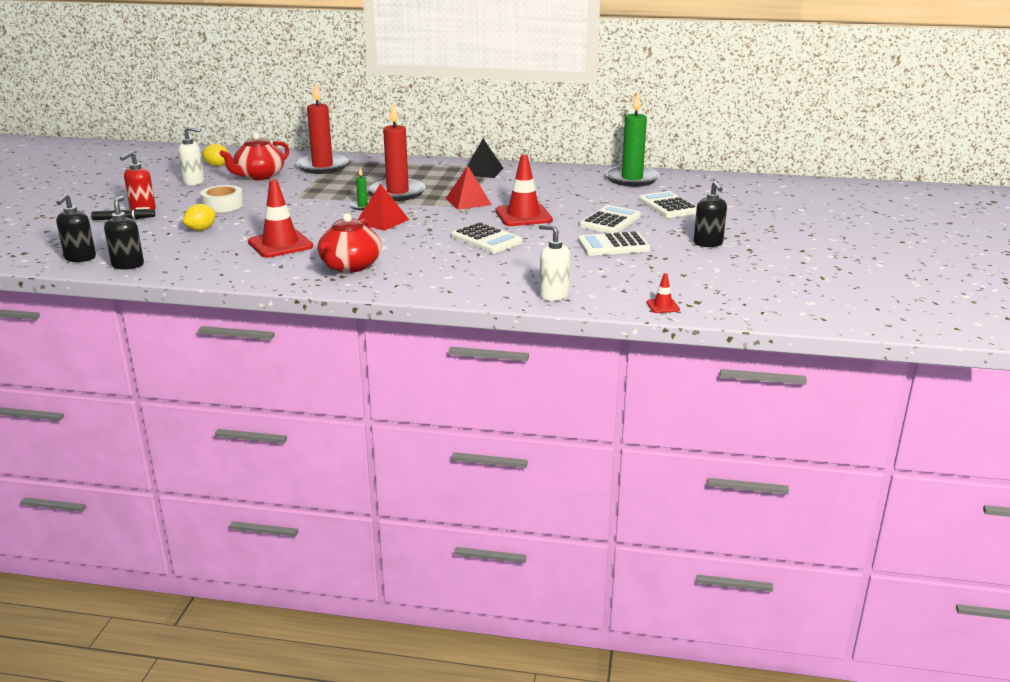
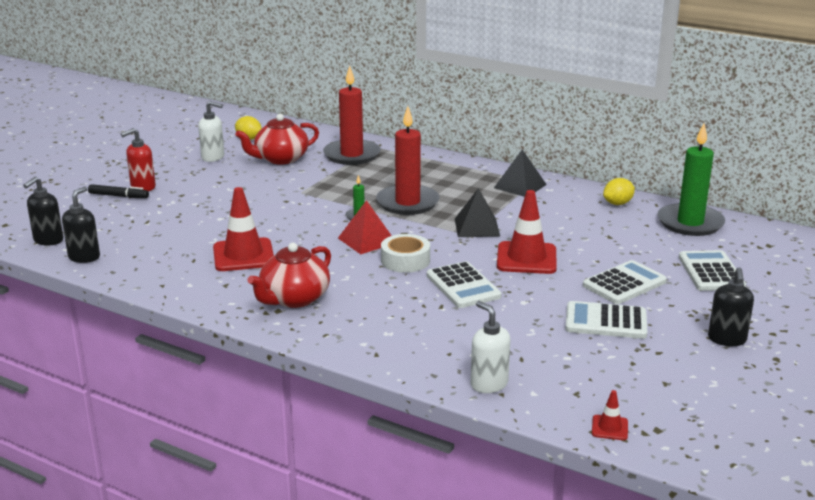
camera: 20 degrees right, 0 degrees up
(201, 229) = (180, 222): yellow lemon -> yellow lemon (617, 203)
(223, 205) = (221, 192): white tape -> white tape (405, 260)
(468, 201) = (477, 227): red pyramid -> black pyramid

